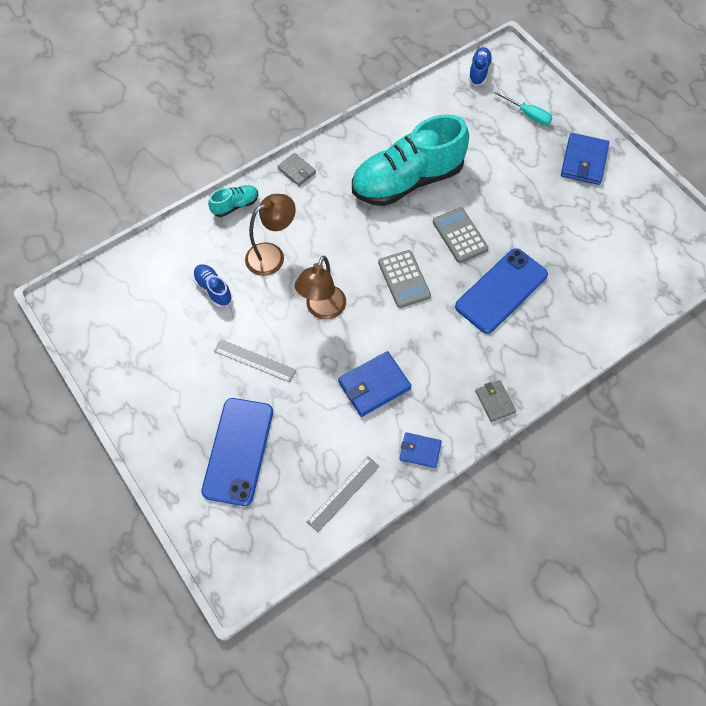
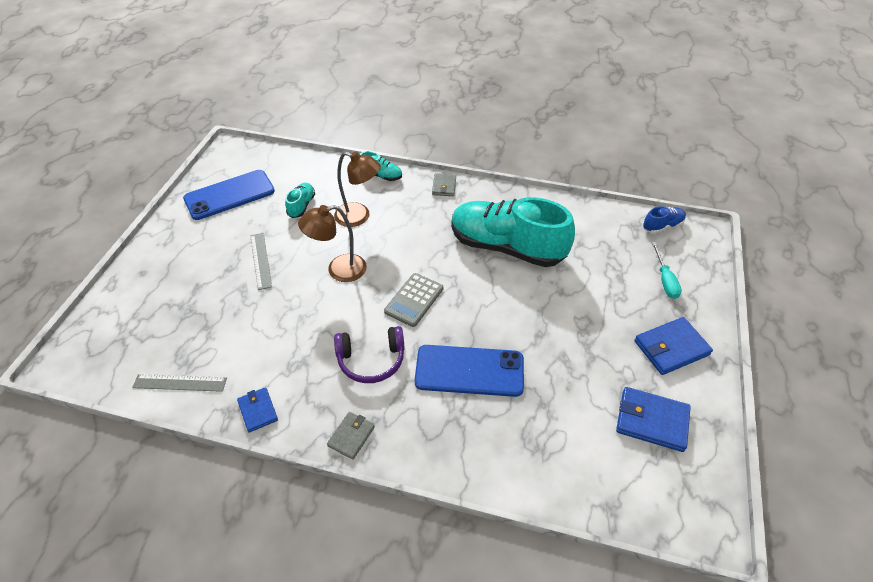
camera: 50 degrees right, 15 degrees down
(213, 289) = (301, 206): blue shoe -> turquoise shoe
(238, 451) = (175, 297): blue phone -> blue phone (229, 195)
(374, 385) = (297, 341): blue wallet -> blue wallet (651, 421)
(437, 346) = (371, 360): none -> purple headphones
(460, 235) = (493, 309): grey calculator -> none

